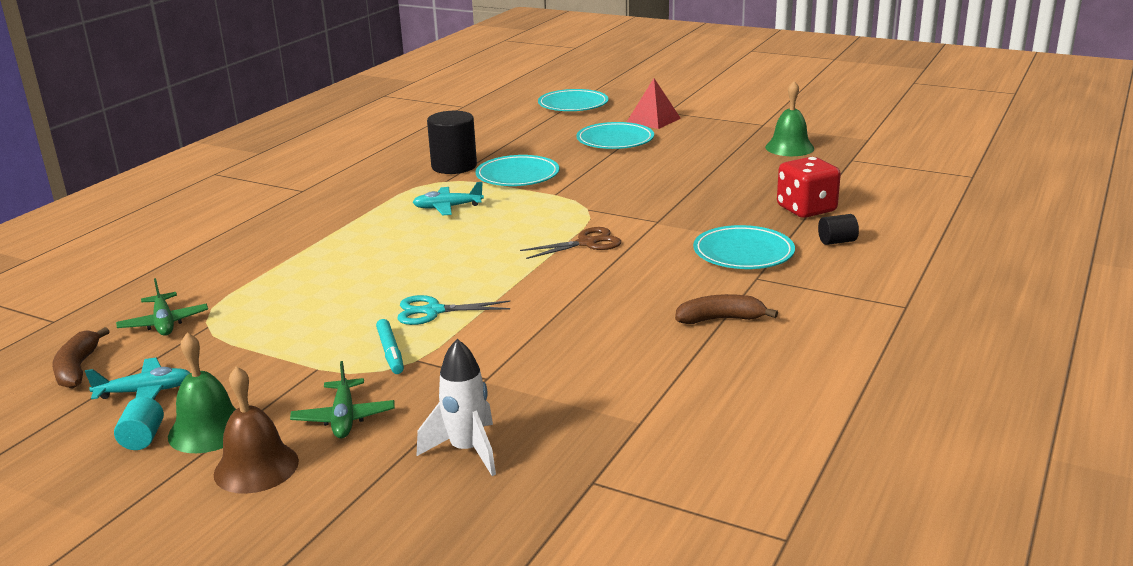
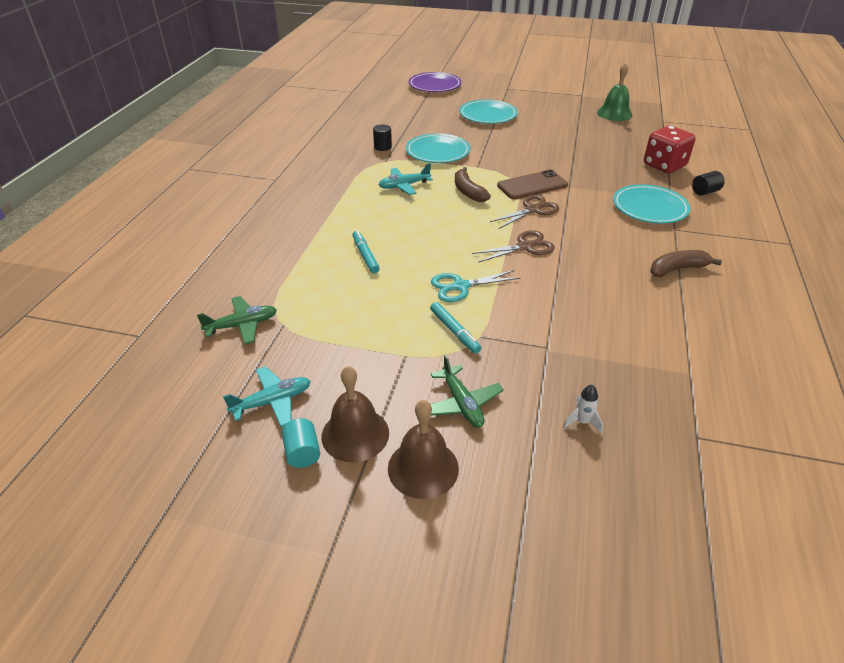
camera: 15 degrees left, 15 degrees up
(78, 368) = (194, 384): brown banana -> brown banana (468, 191)
(164, 323) = (242, 325): green plane -> green plane turned 75 degrees counterclockwise
(208, 430) = (355, 434): green bell -> brown bell
(347, 272) = (365, 255): none -> turquoise marker
(454, 166) = (382, 147): black cylinder -> black cylinder, size x0.50
(467, 451) = (582, 422): white rocket -> white rocket, size x0.52
(545, 279) = (525, 246): none -> brown scissors
(573, 105) = (434, 85): turquoise plate -> purple plate
(608, 218) = (532, 185): none -> brown phone
(653, 120) = (502, 95): red pyramid -> none

